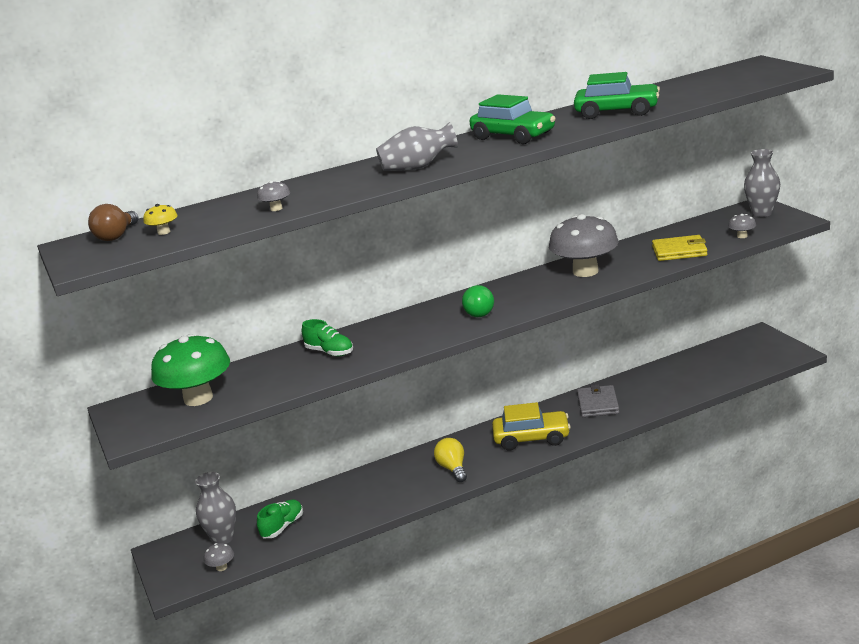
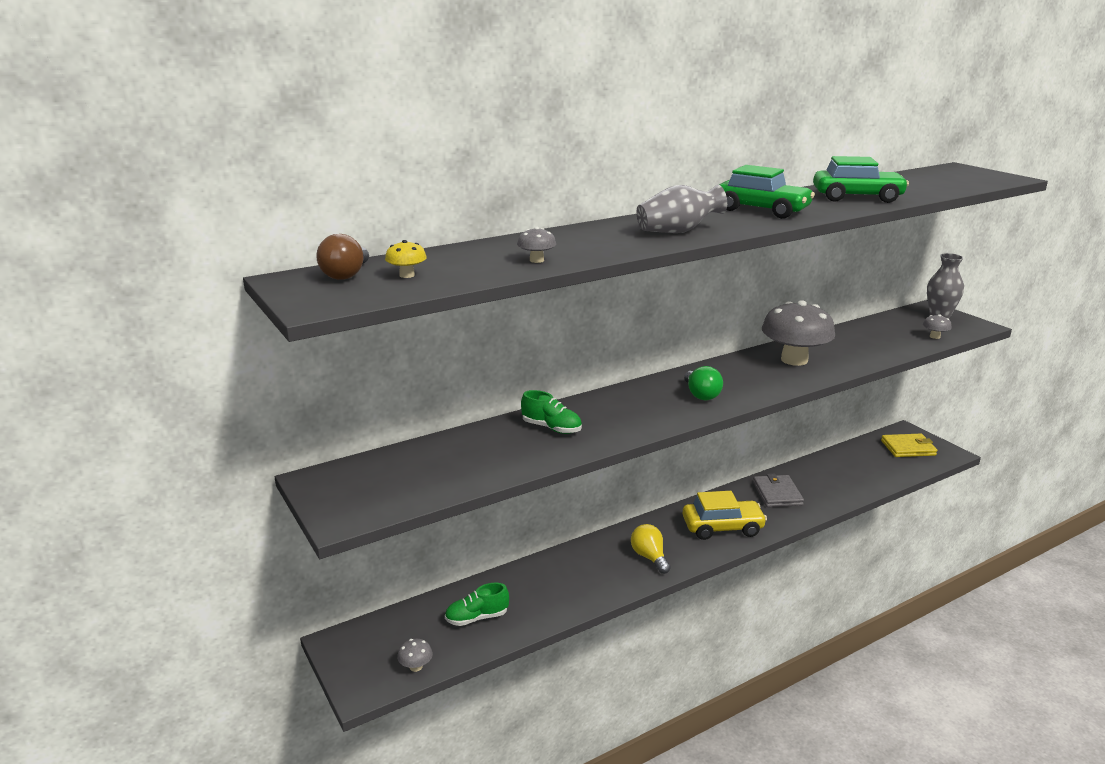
camera: 10 degrees left, 0 degrees up
(198, 398) = (412, 473): green mushroom -> none
(223, 538) = (409, 629): grey vase -> none
(282, 527) = (477, 618): green shoe -> green shoe turned 135 degrees counterclockwise
(679, 251) = (880, 347): yellow wallet -> yellow wallet (908, 448)

